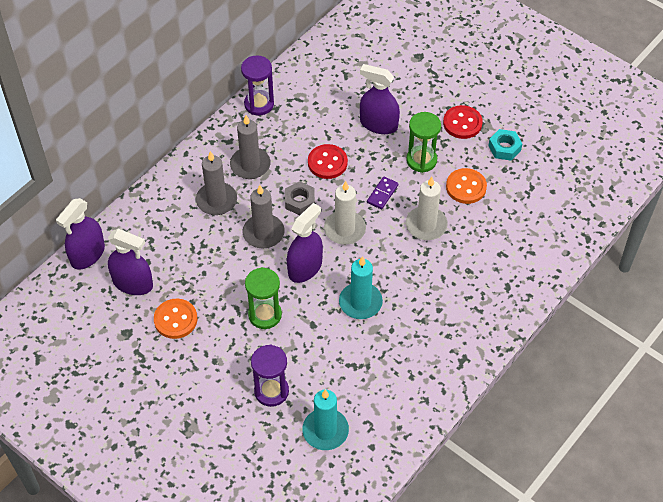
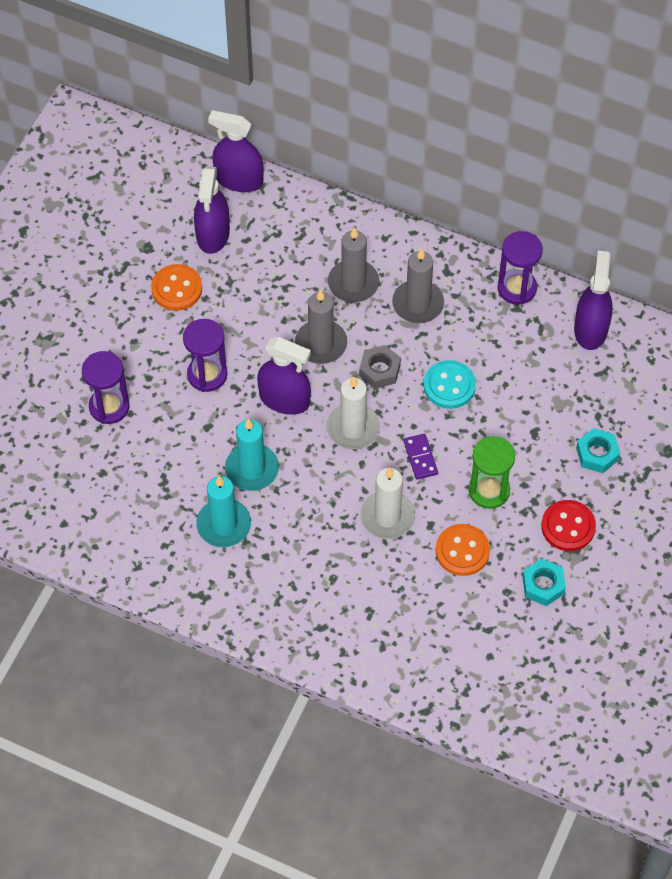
camera: 75 degrees right, 5 degrees up
(265, 315) = (207, 375): green hourglass -> purple hourglass
(325, 431) = (72, 472): turquoise candle -> turquoise candle (223, 525)
(327, 163) = (449, 386): red button -> turquoise button
(378, 124) = (531, 429): purple spray bottle -> purple spray bottle (590, 329)
(382, 194) = (420, 457): purple domino -> purple domino turned 60 degrees clockwise
(410, 93) = (597, 454): none -> turquoise nut

